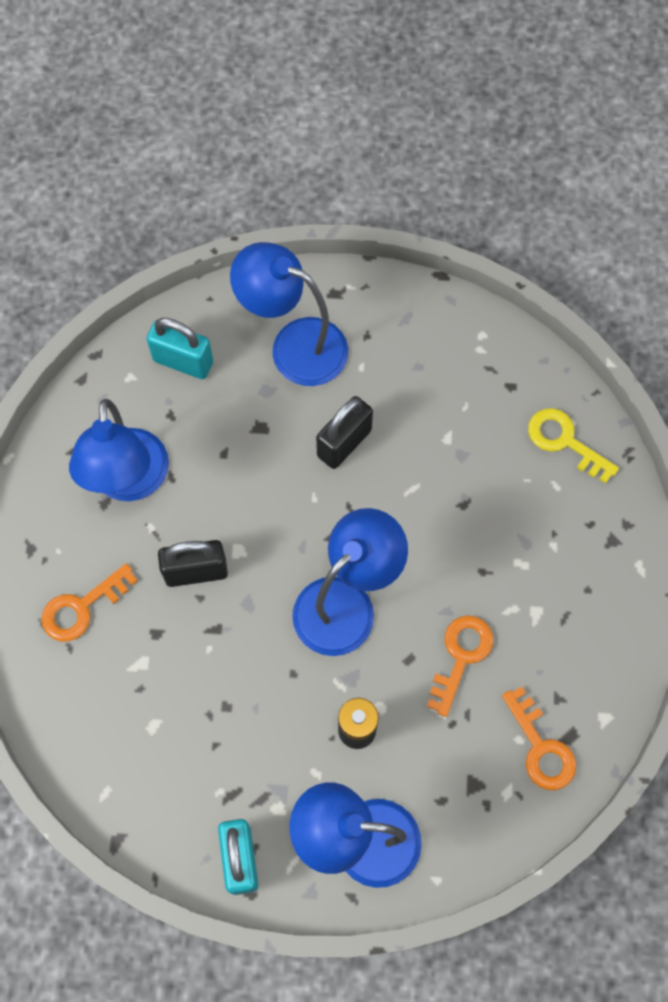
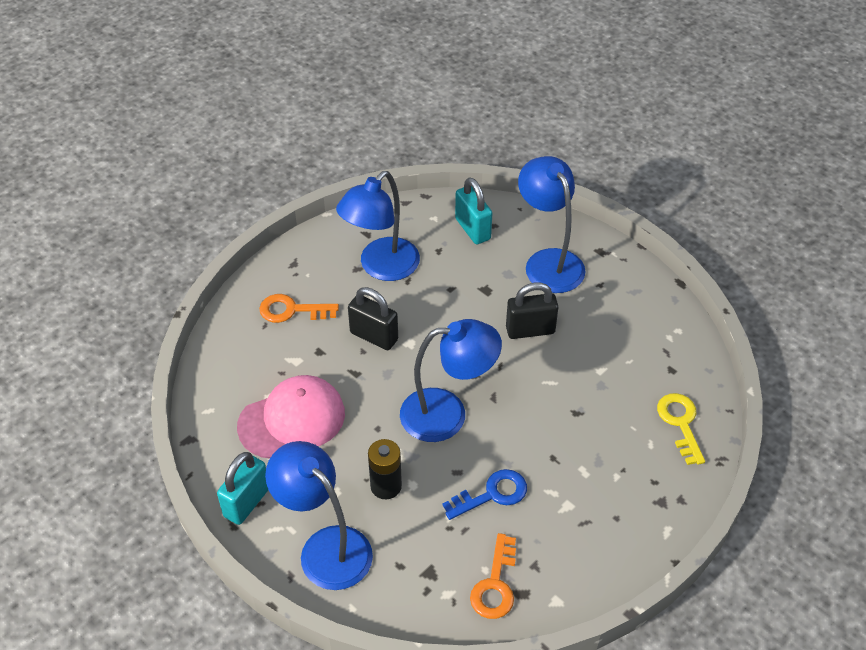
camera: 40 degrees right, 20 degrees down
(200, 733) = (292, 419): none -> pink cap
(461, 656) = (492, 494): orange key -> blue key

